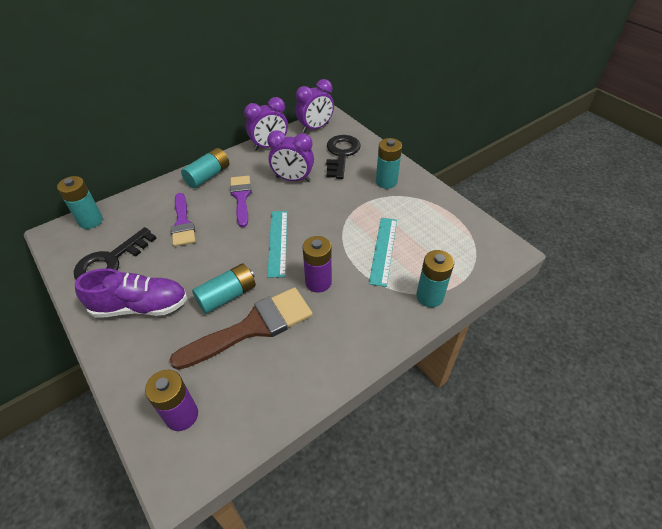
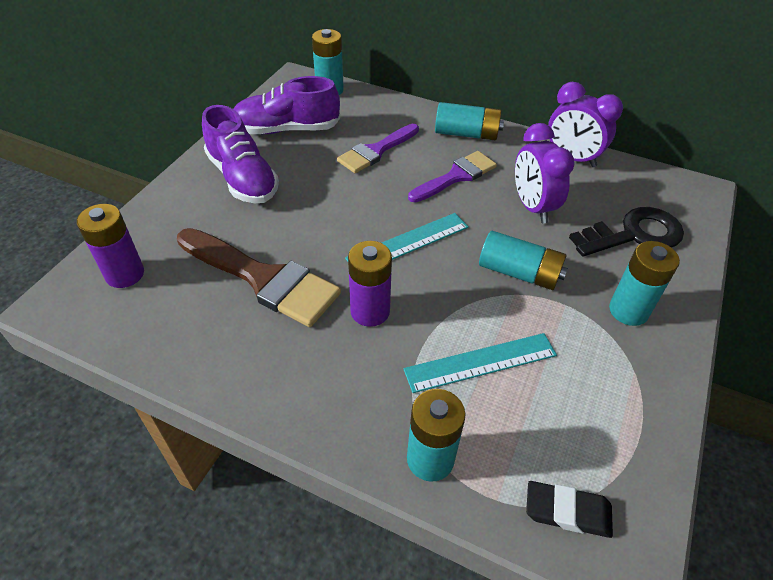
camera: 60 degrees right, 0 degrees up
(110, 261) = (287, 129): black key -> purple shoe
(227, 296) = (296, 236): turquoise battery -> turquoise battery (519, 273)
(315, 128) = (659, 184): purple clock -> none
(479, 258) = (567, 511): none -> black eraser

